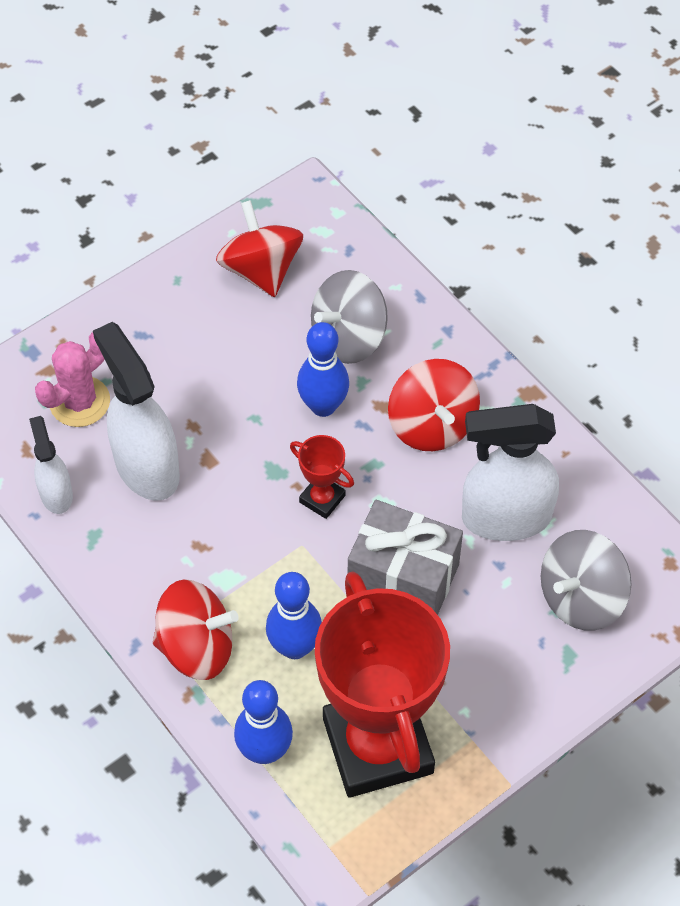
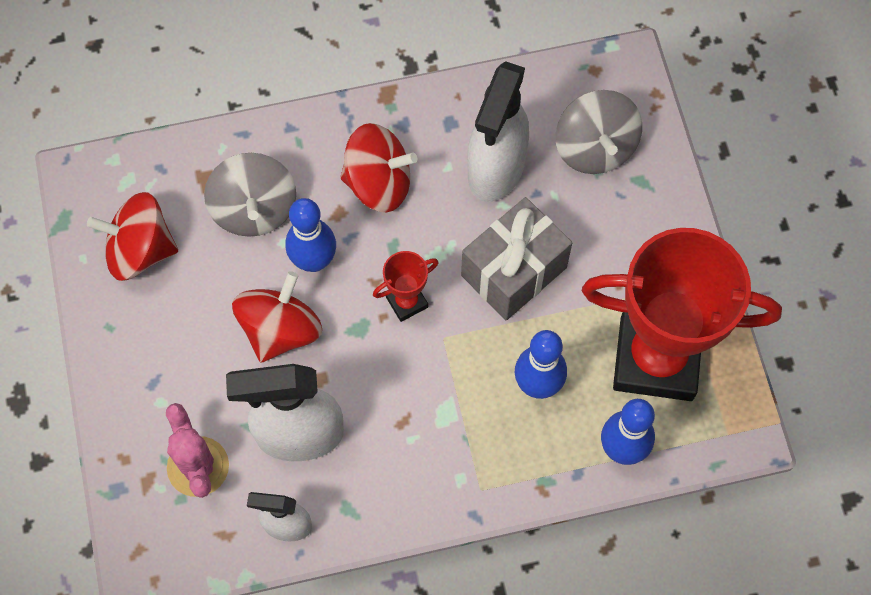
camera: 65 degrees left, 10 degrees up
(197, 647) = (501, 464): red spinning top -> red spinning top (280, 330)

